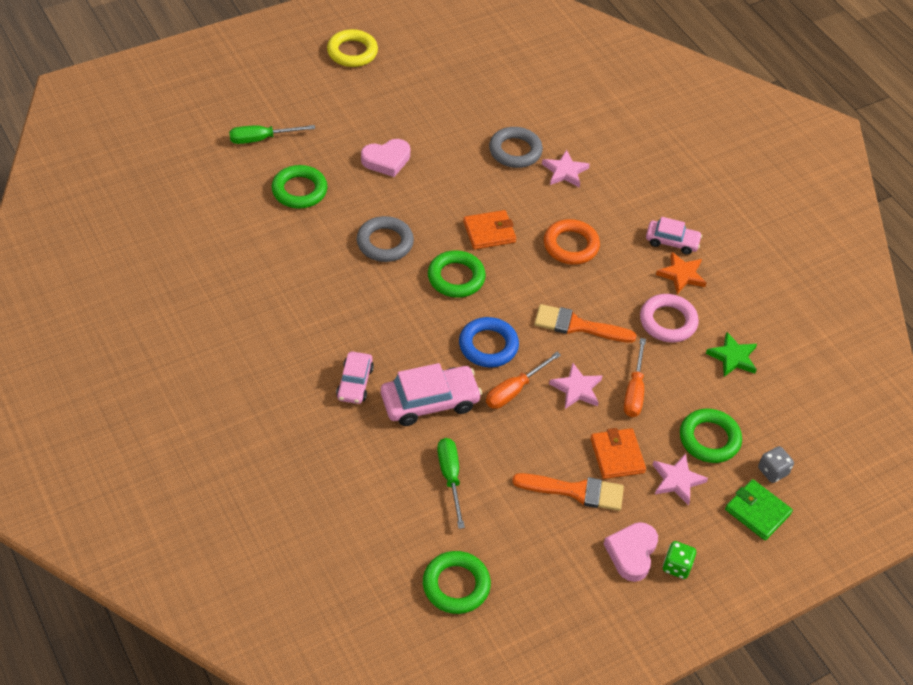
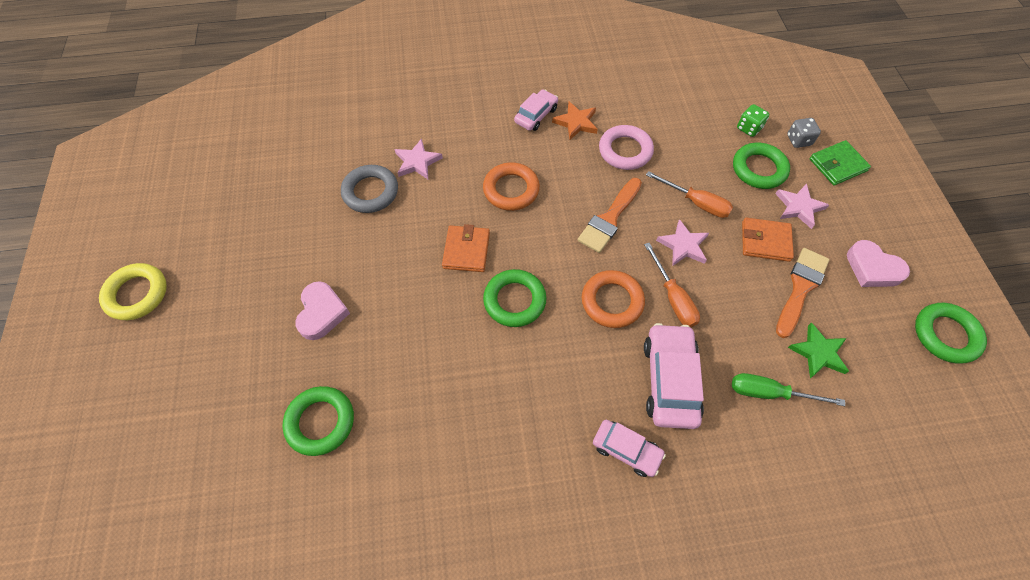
camera: 65 degrees left, 10 degrees up
(261, 139) = (213, 442): green screwdriver -> none
(385, 243) = (440, 354): grey ring -> none
(456, 585) = (901, 432): green ring -> green ring (945, 335)
(488, 346) = (612, 301): blue ring -> orange ring
(676, 566) = (888, 240): green dice -> green dice (749, 128)
(733, 357) = (676, 122): green star -> green star (818, 353)

